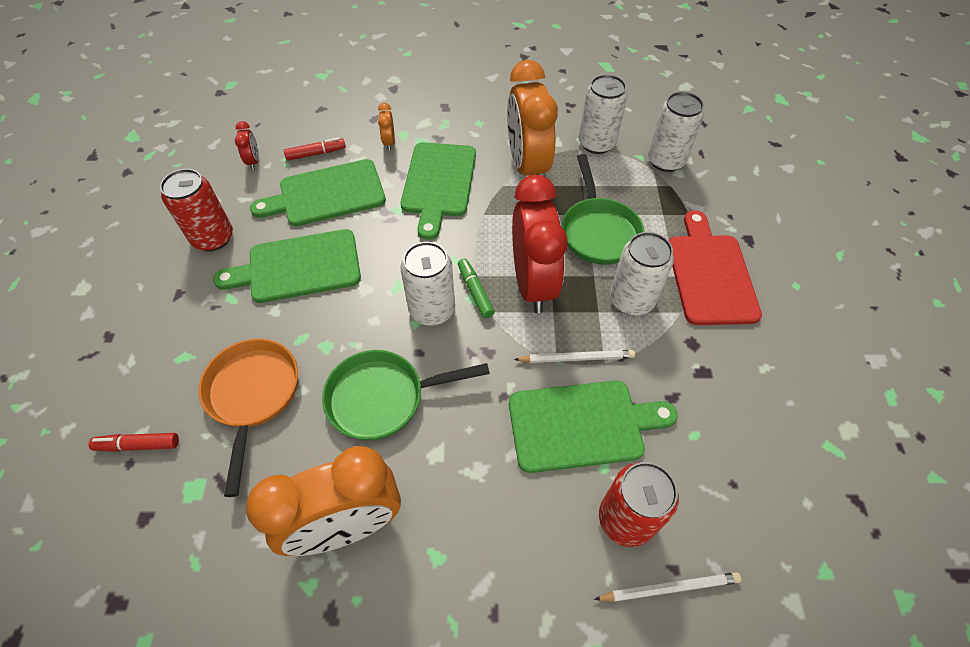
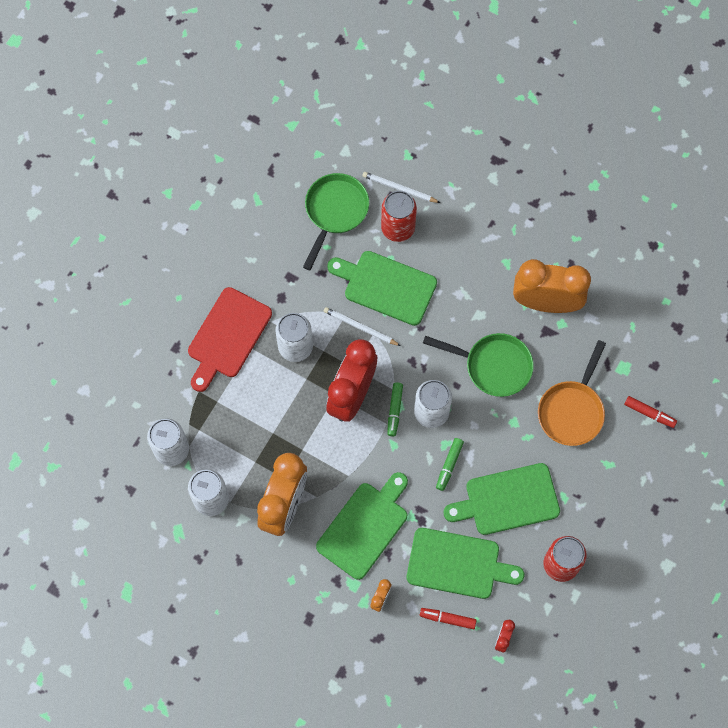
camera: 150 degrees left, 15 degrees up
(298, 267) = (507, 500): green cutting board -> green cutting board turned 150 degrees clockwise
(381, 269) = (449, 465): none -> green marker
(599, 231) = (275, 412): green pan -> green pan (335, 211)

